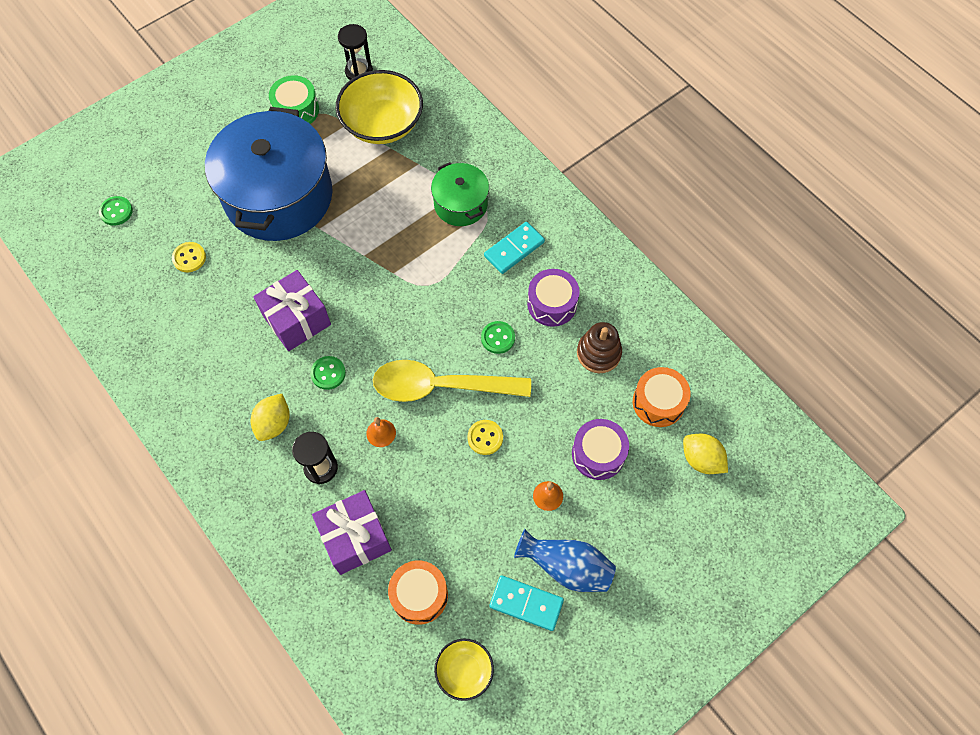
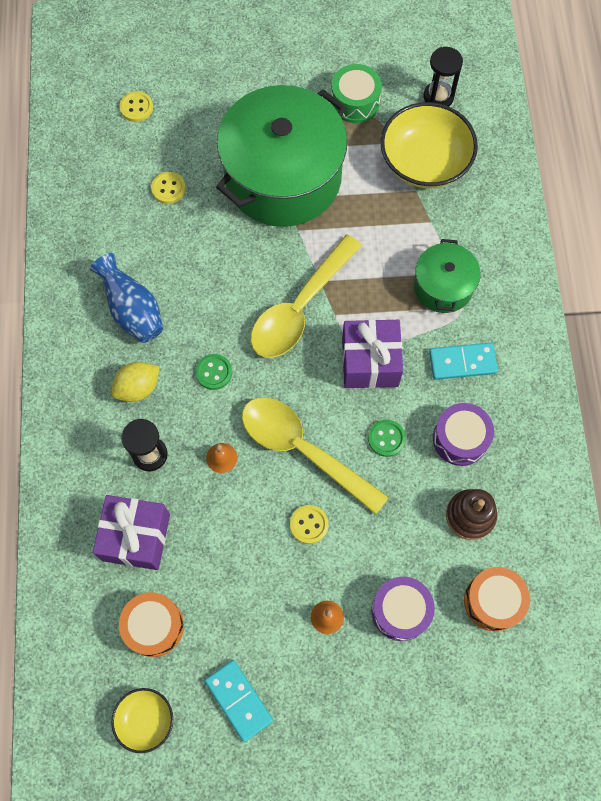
camera: 35 degrees right, 5 degrees up
(116, 211) = (136, 107): green button -> yellow button
(279, 196) = (283, 177): blue pot -> green pot
(296, 320) = (220, 305): purple gift -> purple gift (370, 362)
(362, 284) = (300, 308): none -> yellow spoon
(566, 567) = (297, 694): blue vase -> blue vase (133, 311)
(701, 459) = (494, 684): yellow lemon -> none

